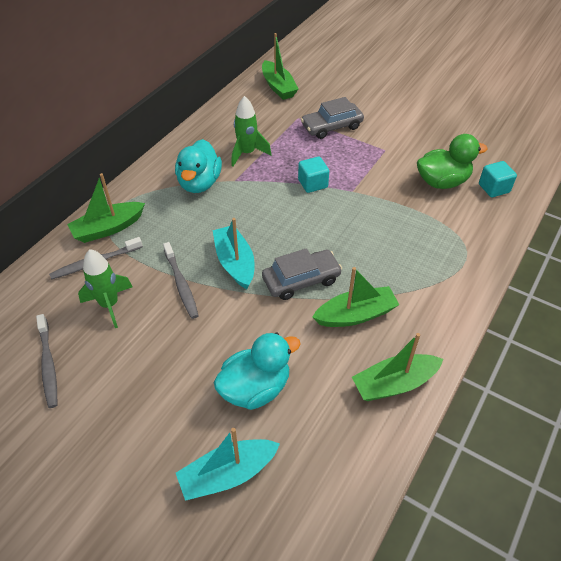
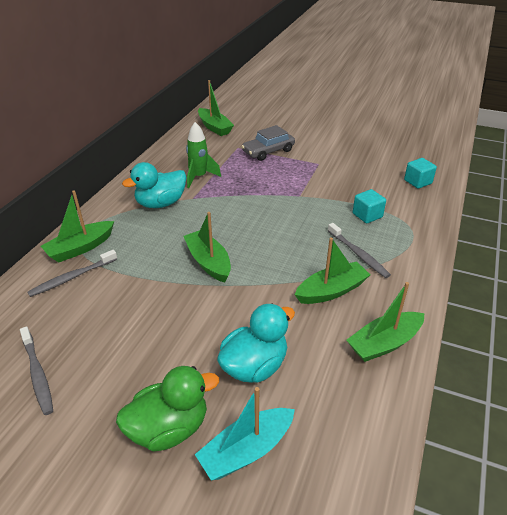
camera: 10 degrees left, 10 degrees down
(109, 305) = (93, 312): green rocket -> none
(181, 284) = (161, 286): grey toothbrush -> grey toothbrush (358, 254)
(199, 183) = (161, 203): turquoise duck -> turquoise duck turned 60 degrees clockwise
(235, 263) = (209, 262): turquoise boat -> green boat
(301, 280) = (274, 269): grey car -> none
(312, 183) = (263, 194): turquoise cube -> turquoise cube (367, 215)
(442, 182) = (374, 181): green duck -> green duck (169, 428)

